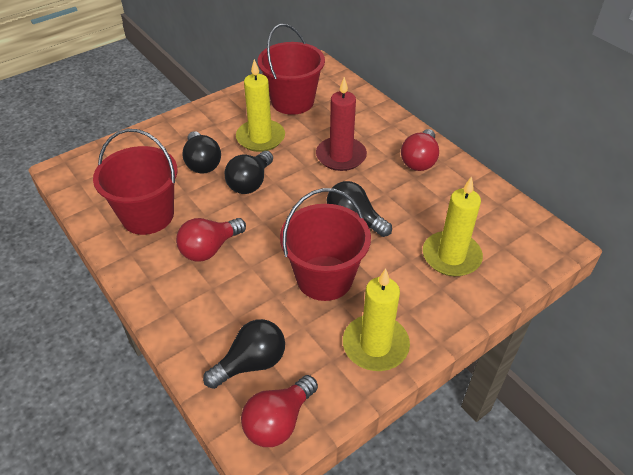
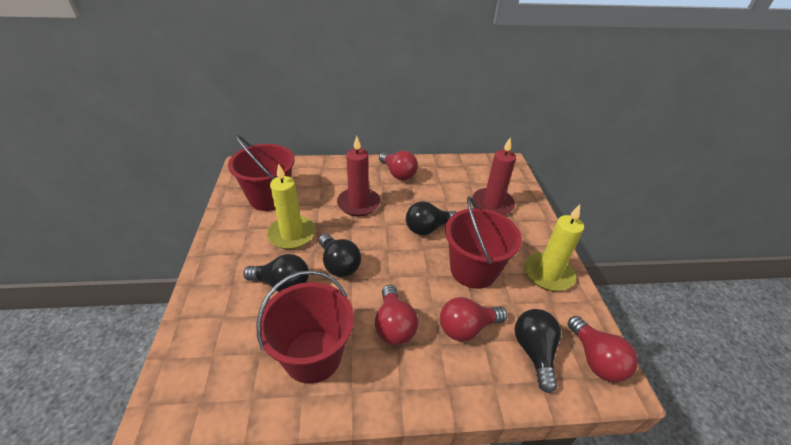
camera: 60 degrees left, 5 degrees down
(243, 300) = (467, 328): none -> red light bulb
(451, 256) = (492, 204): yellow candle -> red candle

